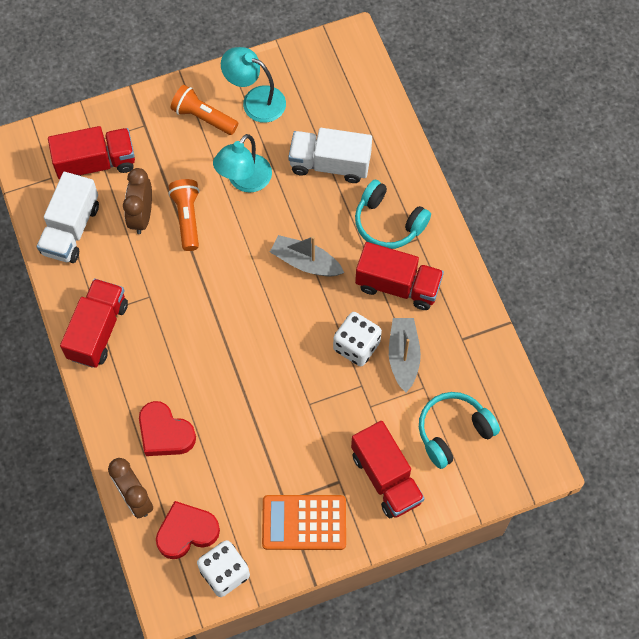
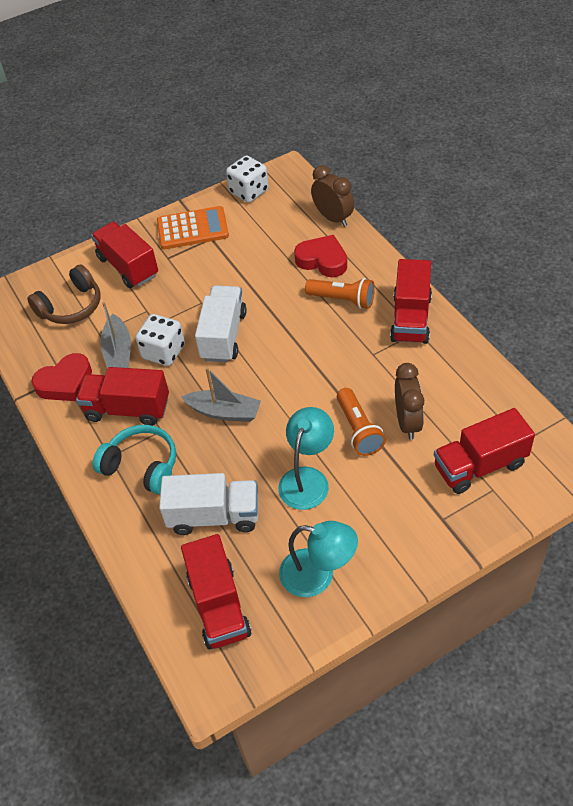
camera: 175 degrees right, 15 degrees down
(71, 229) = (476, 396): white truck -> white truck (223, 336)
(186, 532) = (285, 207): red heart -> red heart (65, 383)
(203, 117) = (375, 542): orange flashlight -> orange flashlight (342, 300)
(336, 93) = (219, 605): none -> red truck
(453, 432) = (71, 306): turquoise headphones -> brown headphones

